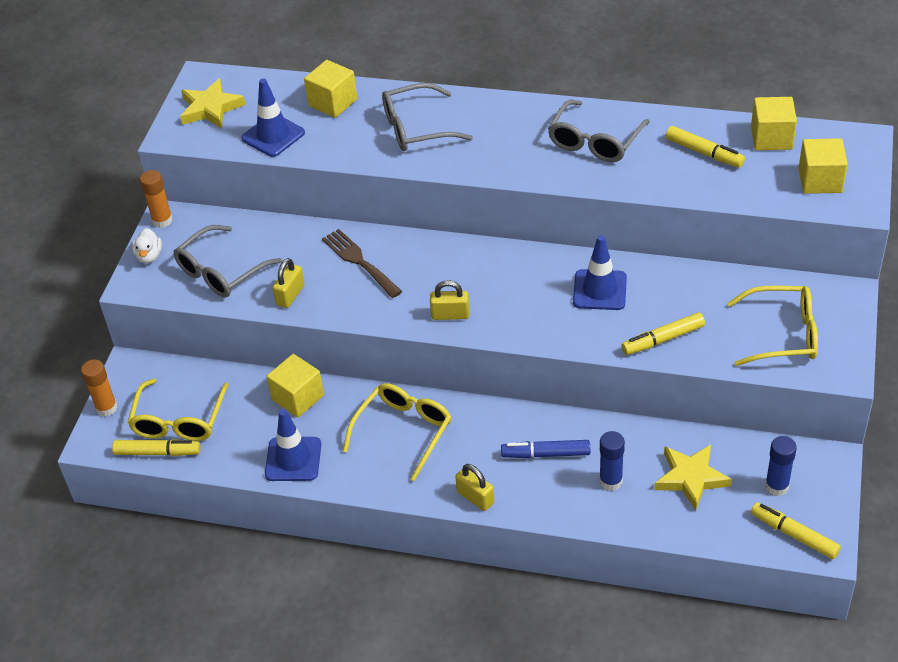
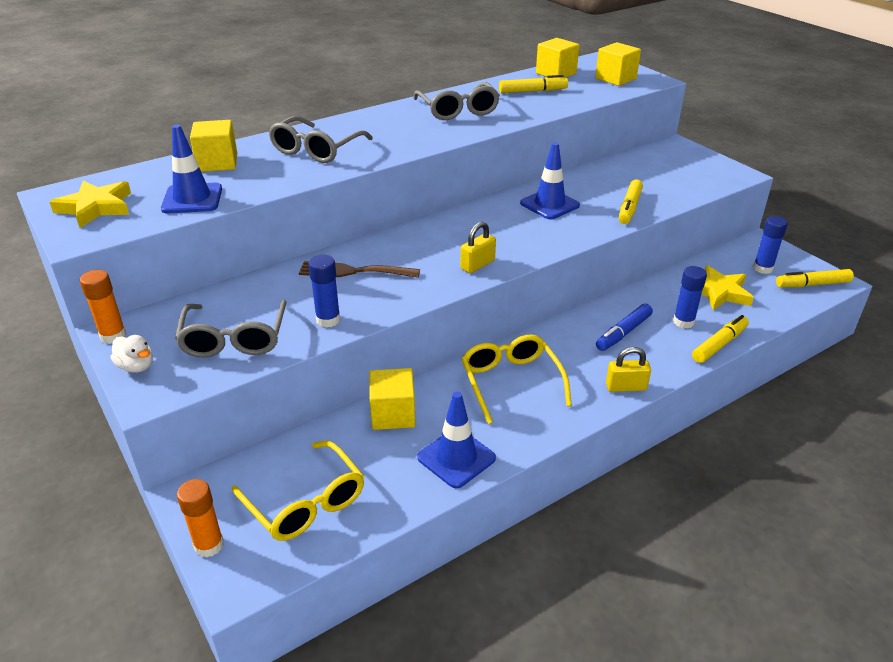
camera: 50 degrees left, 10 degrees down
(157, 452) = (320, 543): yellow marker -> yellow marker (719, 344)
(290, 295) = (328, 320): yellow padlock -> blue glue stick
(782, 334) = (682, 174): yellow glasses -> none

